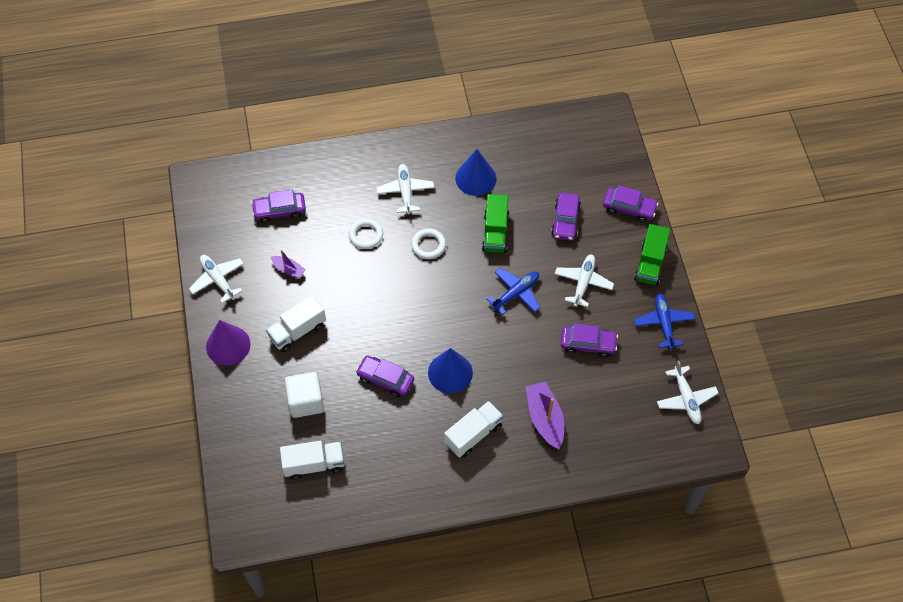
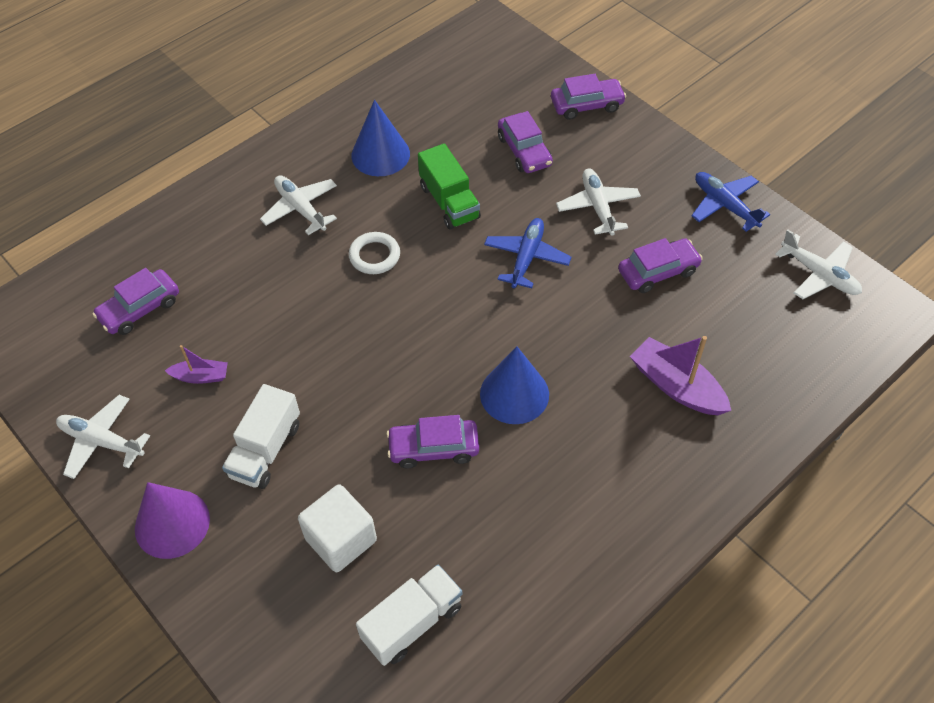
camera: 30 degrees left, 5 degrees down
(366, 235) = (282, 283): white ring -> none
(473, 434) = (603, 456): white truck -> none
(650, 263) = (657, 150): green truck -> none

